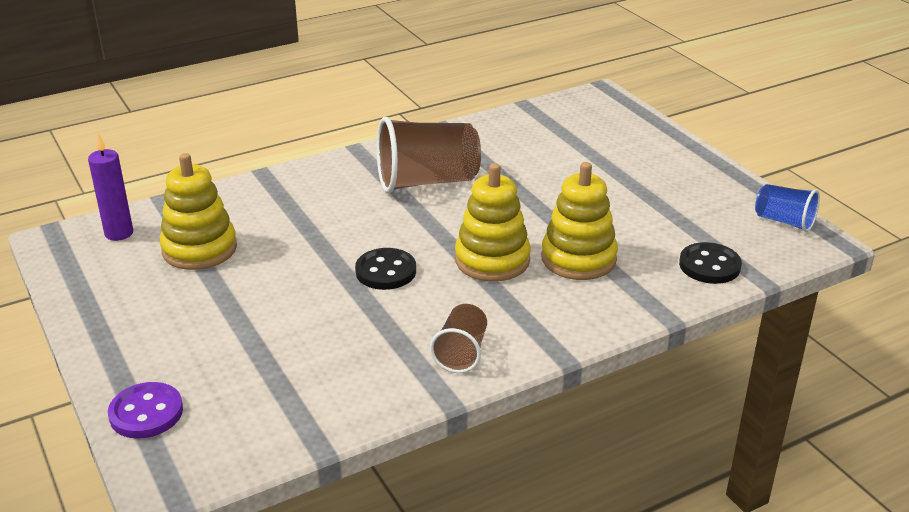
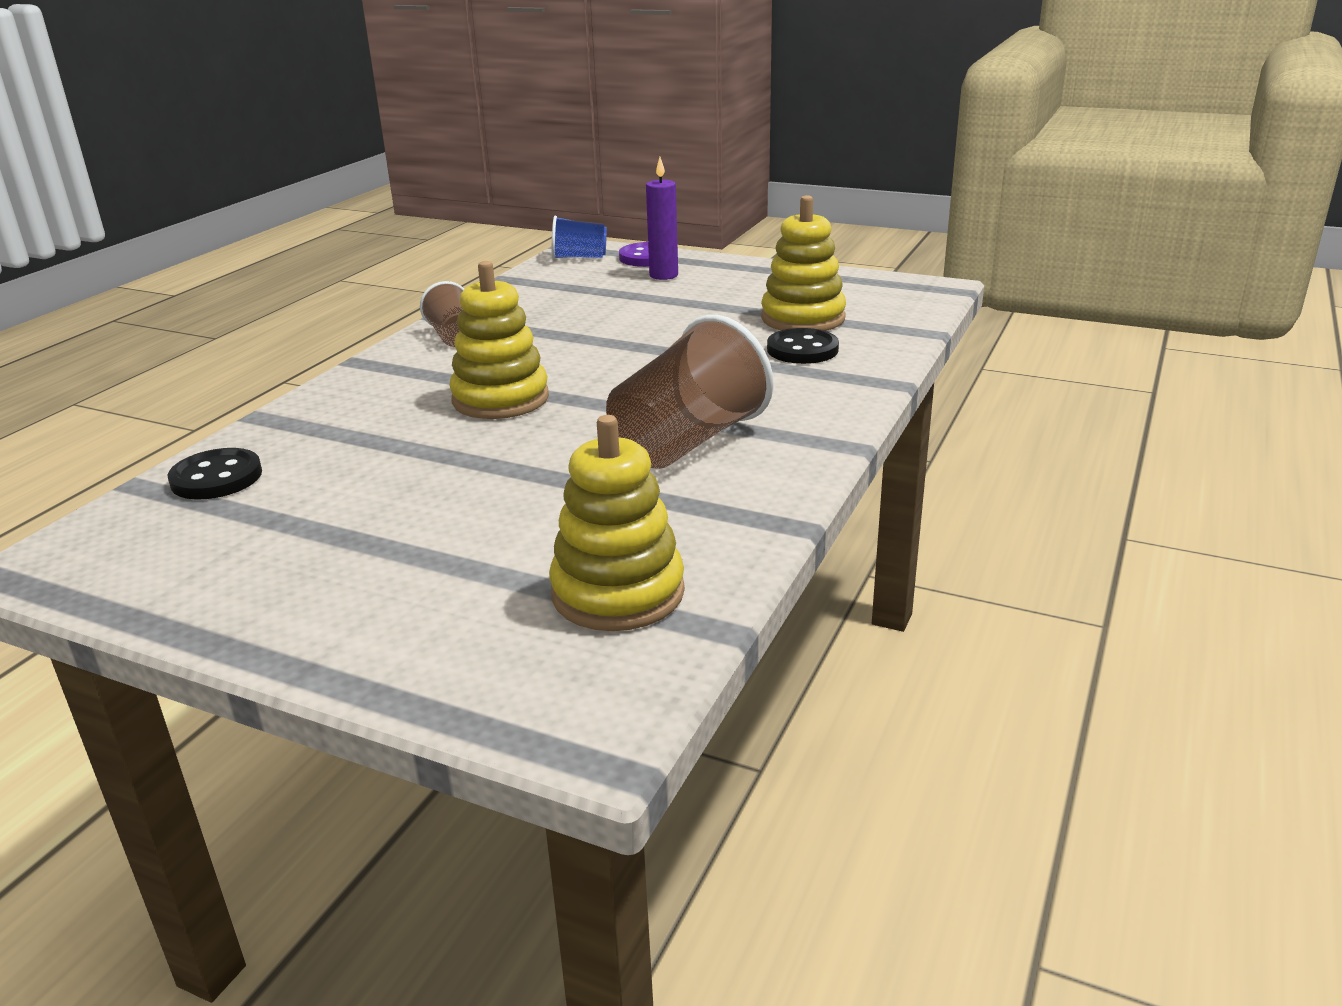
camera: 145 degrees right, 5 degrees down
(119, 233) = (896, 305): purple candle -> purple candle (663, 275)
(386, 271) = (601, 358): black button -> black button (802, 349)
(578, 259) = (398, 431): yellow stacking toy -> yellow stacking toy (618, 593)
(784, 221) = (95, 576): blue cup -> blue cup (579, 257)

